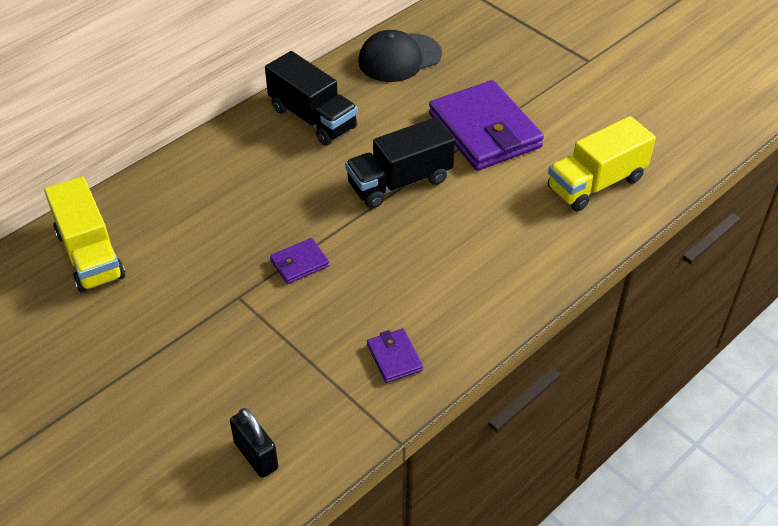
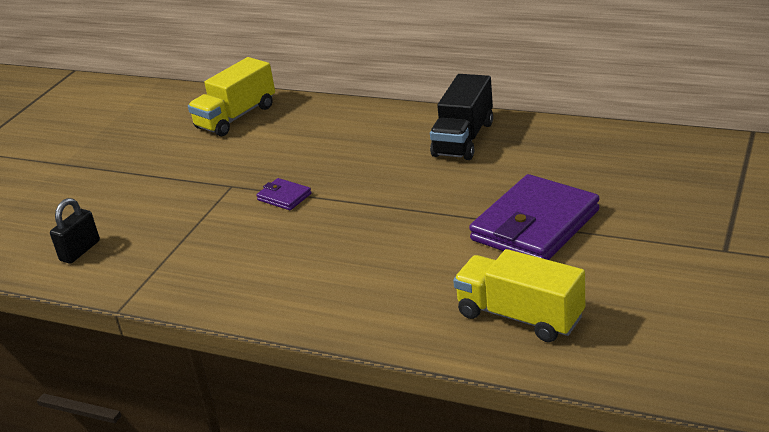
camera: 70 degrees right, 15 degrees down
(394, 357) = (206, 277): purple wallet -> none
(399, 58) = (593, 147): black cap -> none
(399, 182) = (419, 207): black truck -> none

